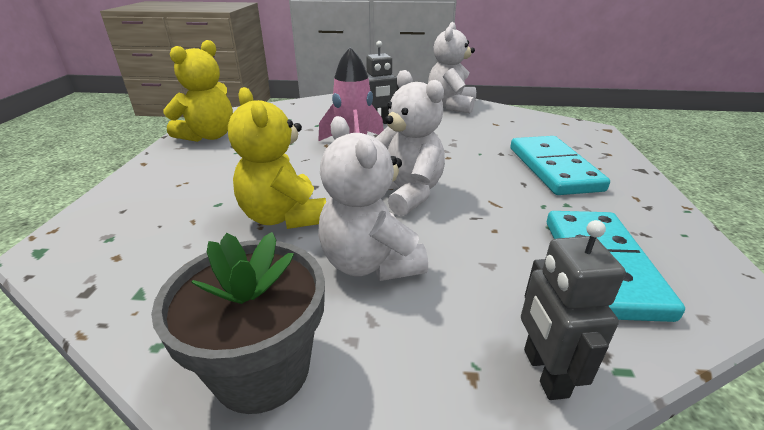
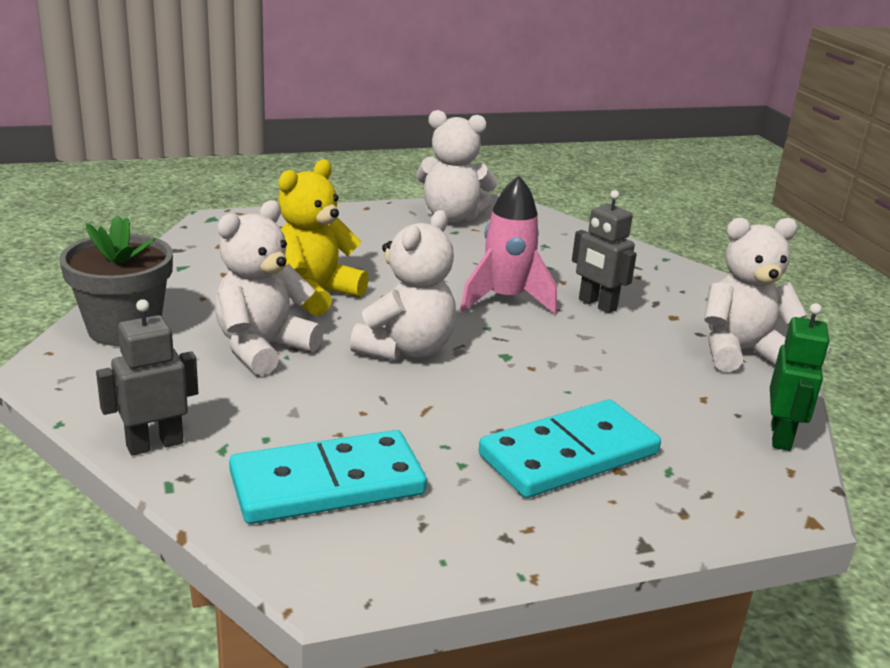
camera: 65 degrees right, 5 degrees down
(209, 136) = (452, 217): yellow teddy bear -> white teddy bear
(534, 117) = (781, 437): none -> green robot

